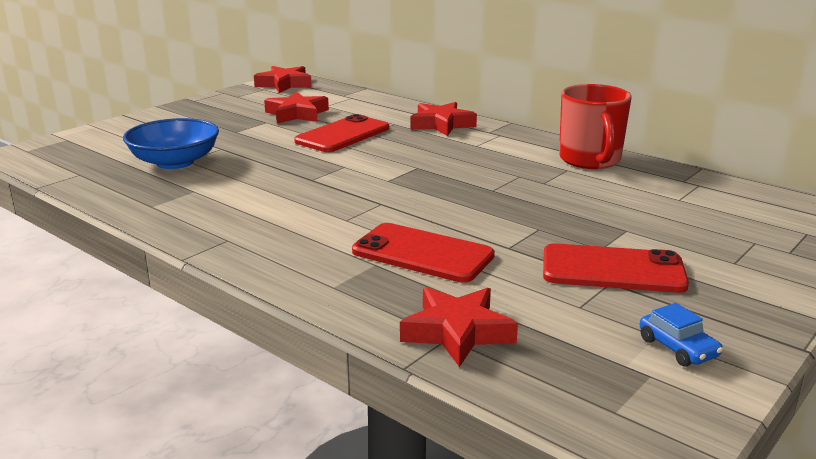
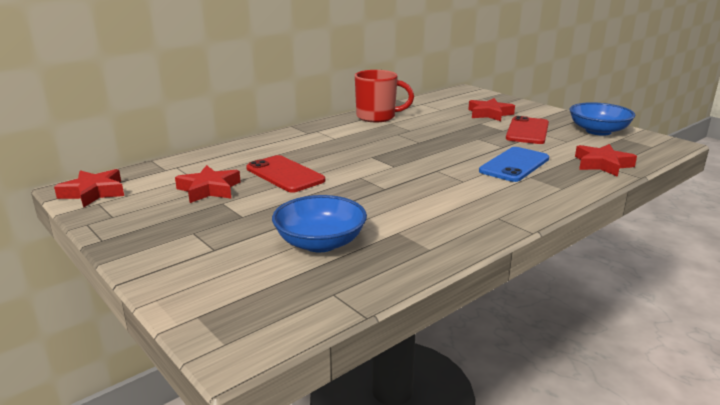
camera: 80 degrees left, 0 degrees up
(422, 253) = (514, 165): red phone -> blue phone
(441, 124) = (282, 143): red star -> red star (489, 114)
(678, 348) = (598, 131): blue car -> blue bowl

